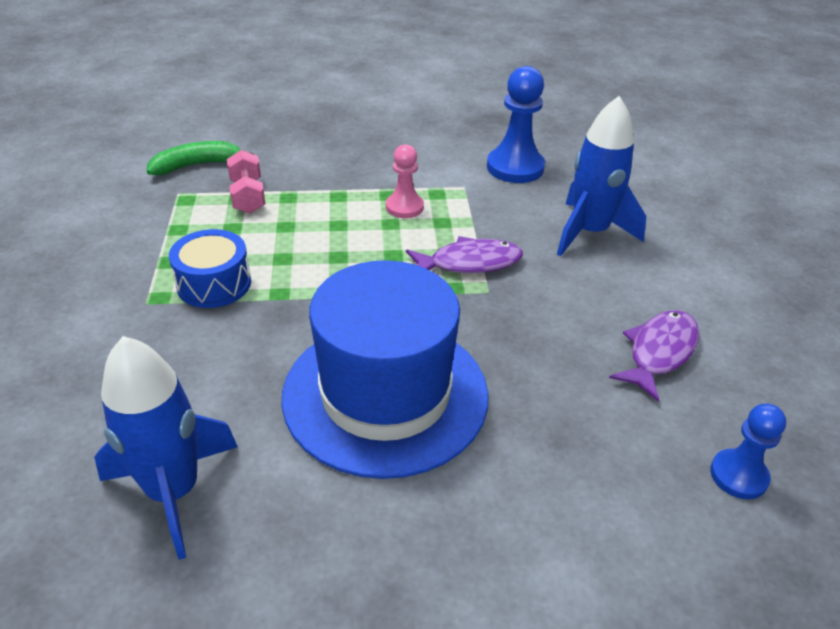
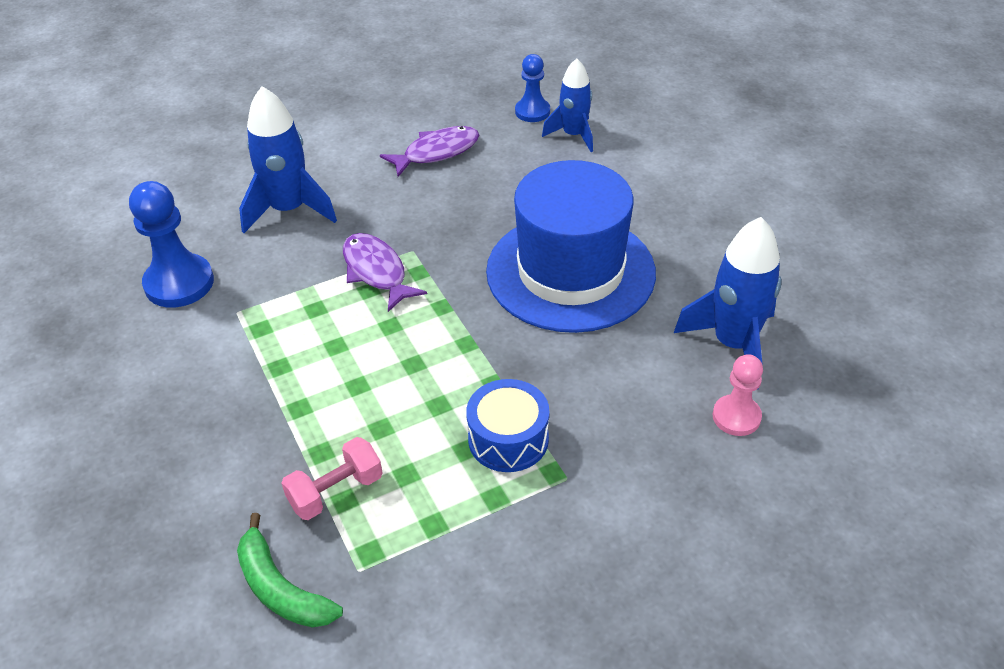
camera: 110 degrees left, 5 degrees up
(404, 207) = (299, 345): pink pawn -> pink pawn (736, 417)
(659, 352) = (436, 152): purple fish -> purple fish turned 135 degrees clockwise
(664, 502) = (573, 135): none -> blue rocket

